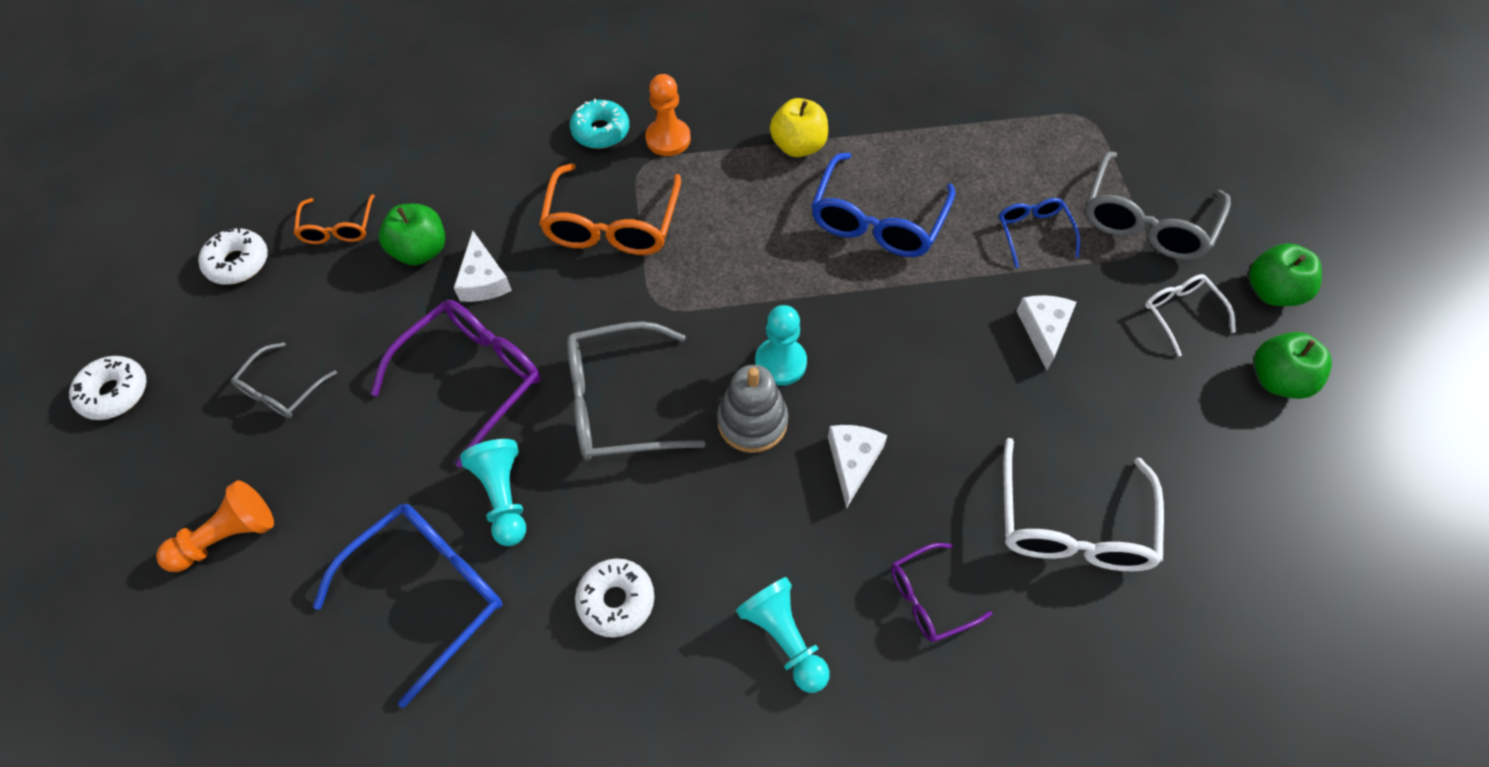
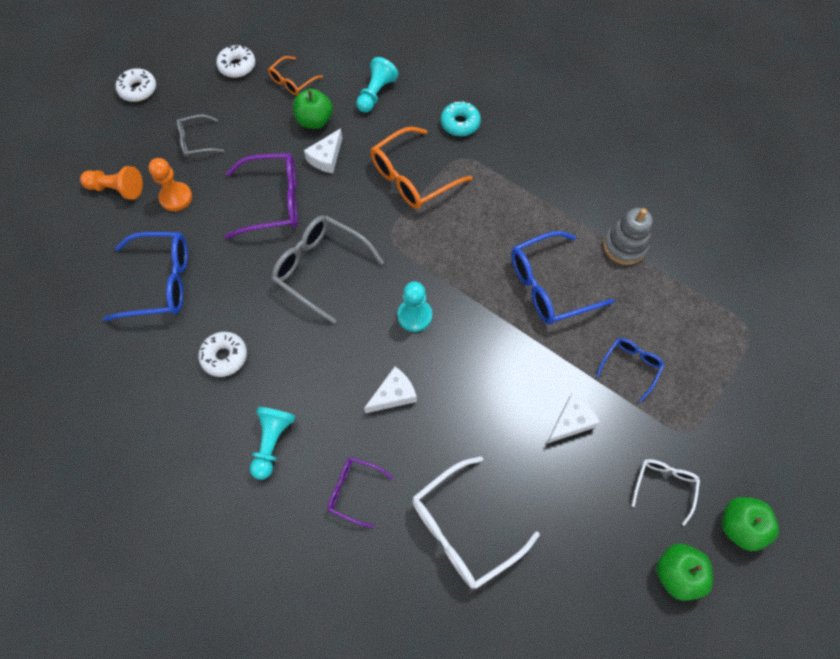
camera: 45 degrees right, 5 degrees up
(503, 497) = (230, 268): turquoise pawn -> turquoise pawn (376, 94)
(668, 139) = (489, 154): orange pawn -> orange pawn (176, 197)
(752, 421) = (369, 332): grey stacking toy -> grey stacking toy (624, 246)
(798, 146) = (553, 211): yellow apple -> none
(1145, 221) = (709, 418): grey glasses -> none

